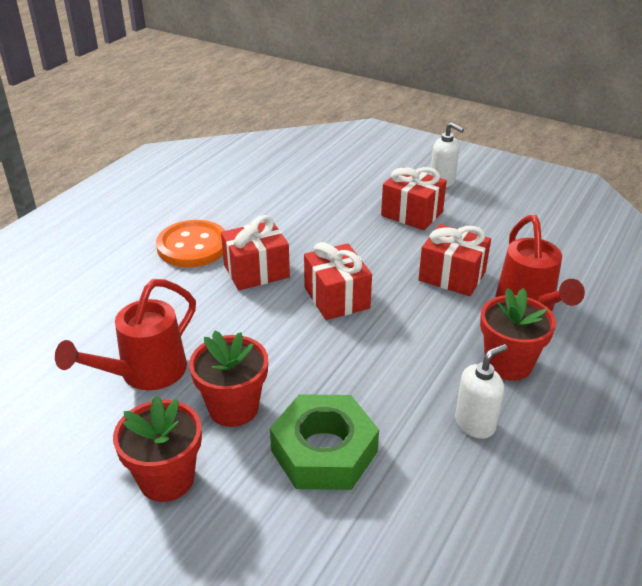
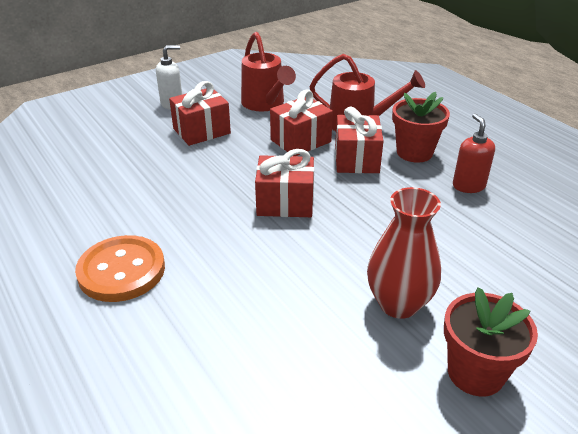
camera: 65 degrees left, 0 degrees up
(145, 373) = (316, 357): red watering can -> red watering can (265, 104)
(233, 408) = (398, 304): red flower pot -> red vase
(256, 271) = (207, 237): red gift -> red gift (356, 159)
(324, 451) = (472, 264): green nut -> none
(475, 424) = (468, 186): white soap dispenser -> red soap dispenser

